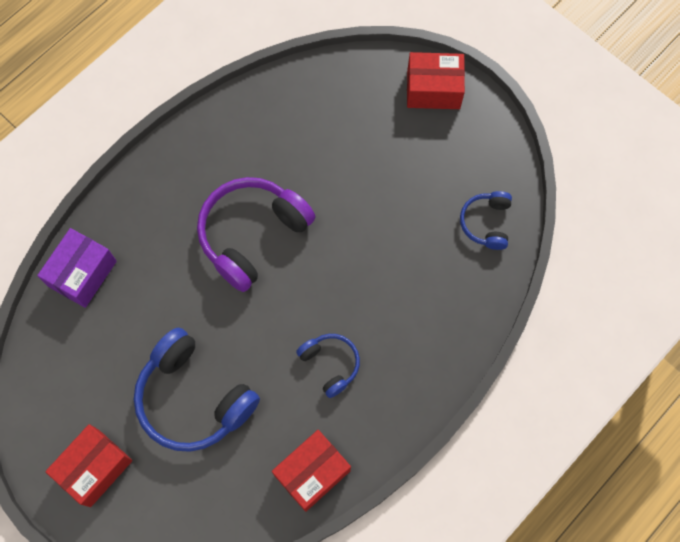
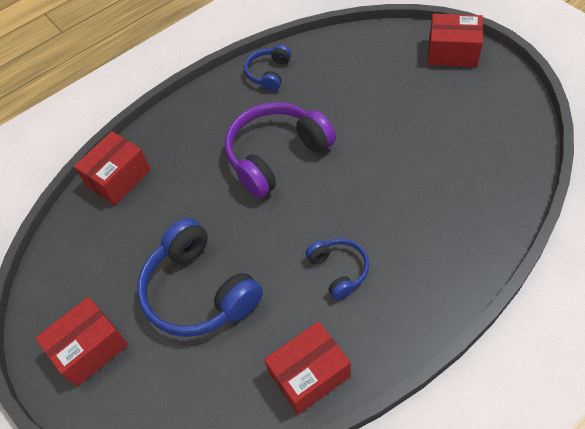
camera: 15 degrees right, 15 degrees down
(82, 273) = (118, 178): purple box -> red box
(486, 223) = (502, 156): blue headphones -> blue headphones (269, 73)

